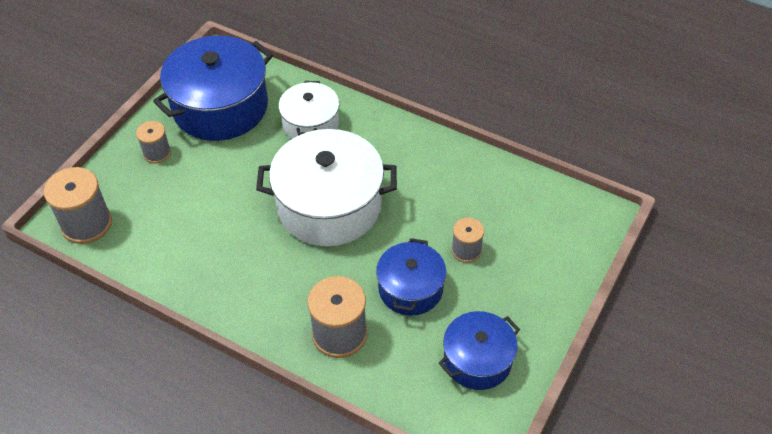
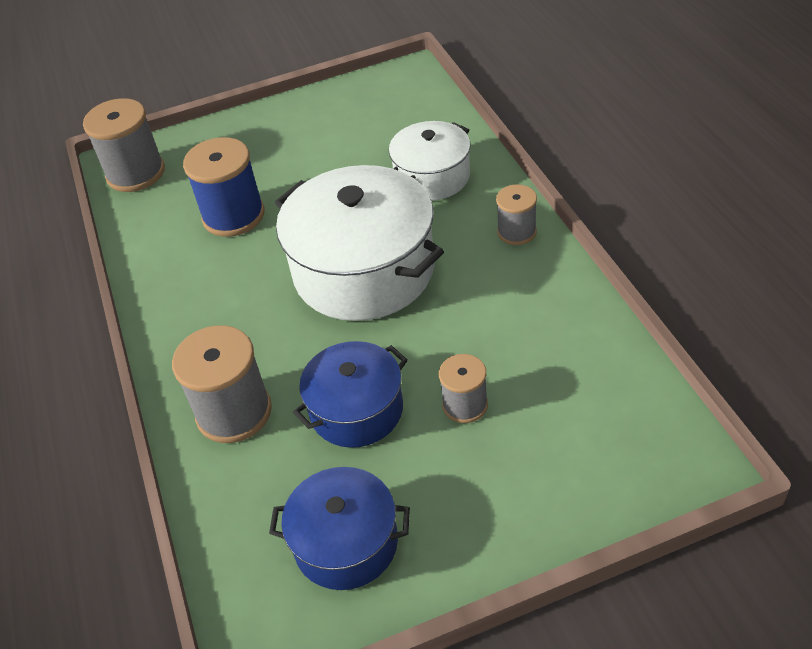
camera: 45 degrees right, 5 degrees down
(157, 153) = (259, 138): grey spool -> grey spool (516, 232)
(200, 216) = (233, 215): none -> blue spool
(220, 107) = (360, 120): blue pot -> none

